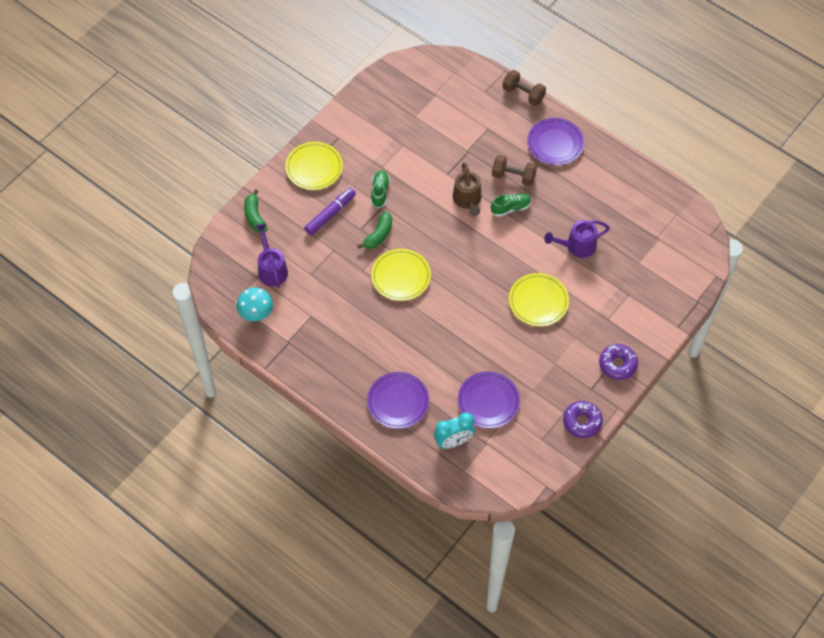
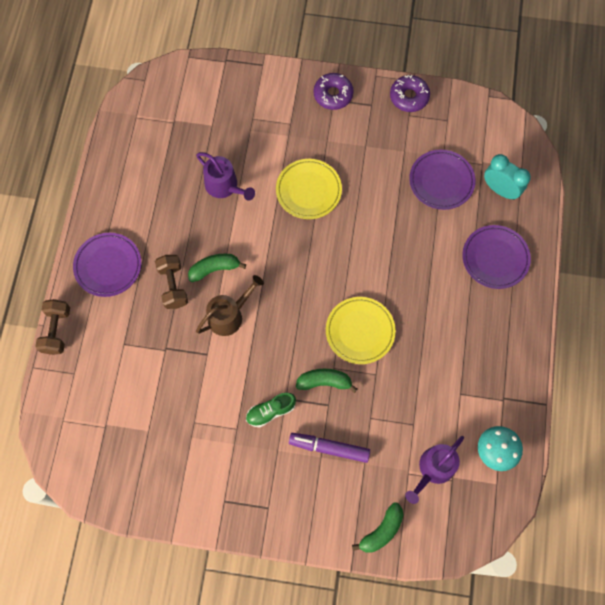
camera: 120 degrees left, 10 degrees up
(314, 168) = (280, 503): yellow plate -> none
(510, 208) = (214, 269): green shoe -> green banana

